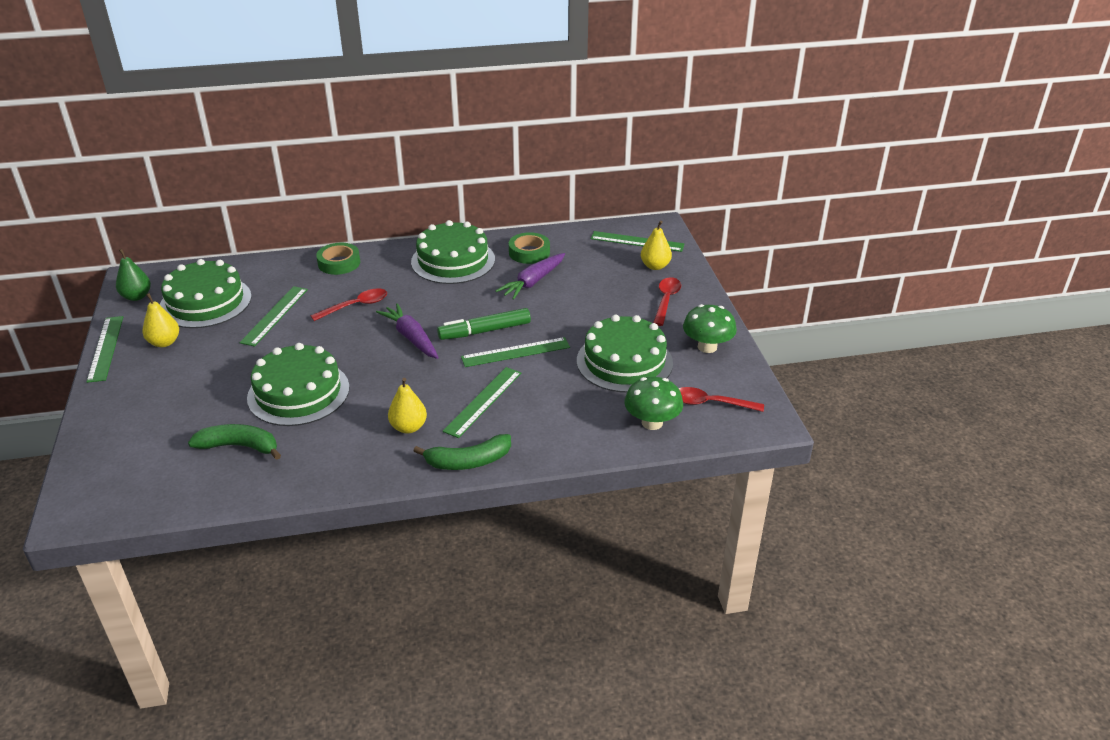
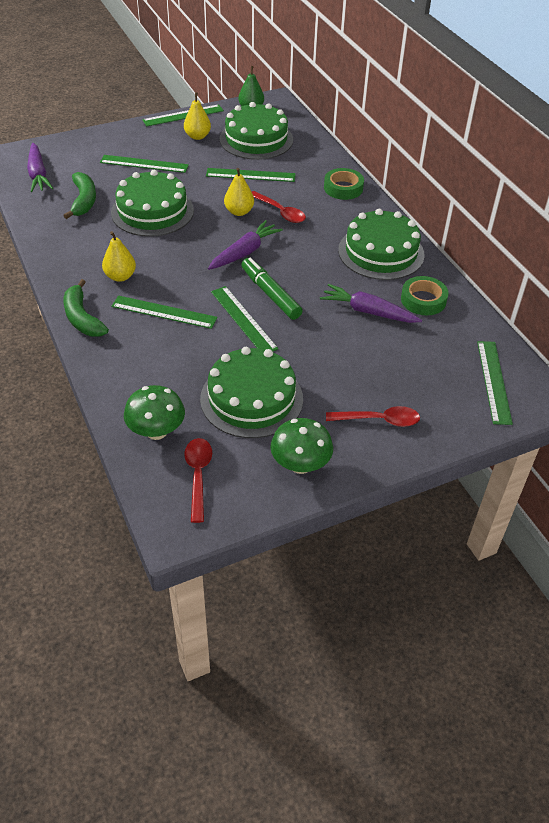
camera: 75 degrees right, 10 degrees up
(147, 485) = (38, 174): none -> purple carrot
(193, 390) = (144, 164): none -> green ruler
(655, 266) = (447, 403): yellow pear -> yellow pear (239, 212)

